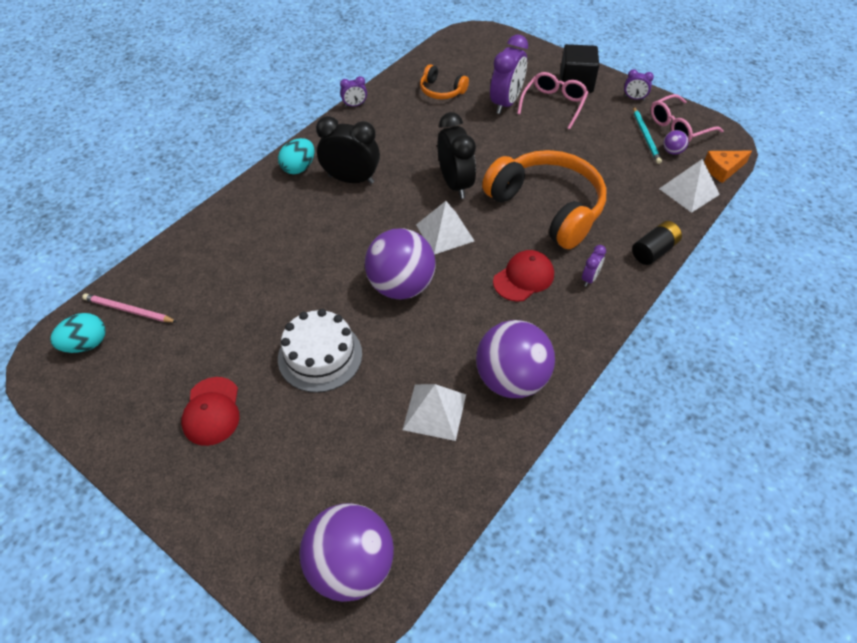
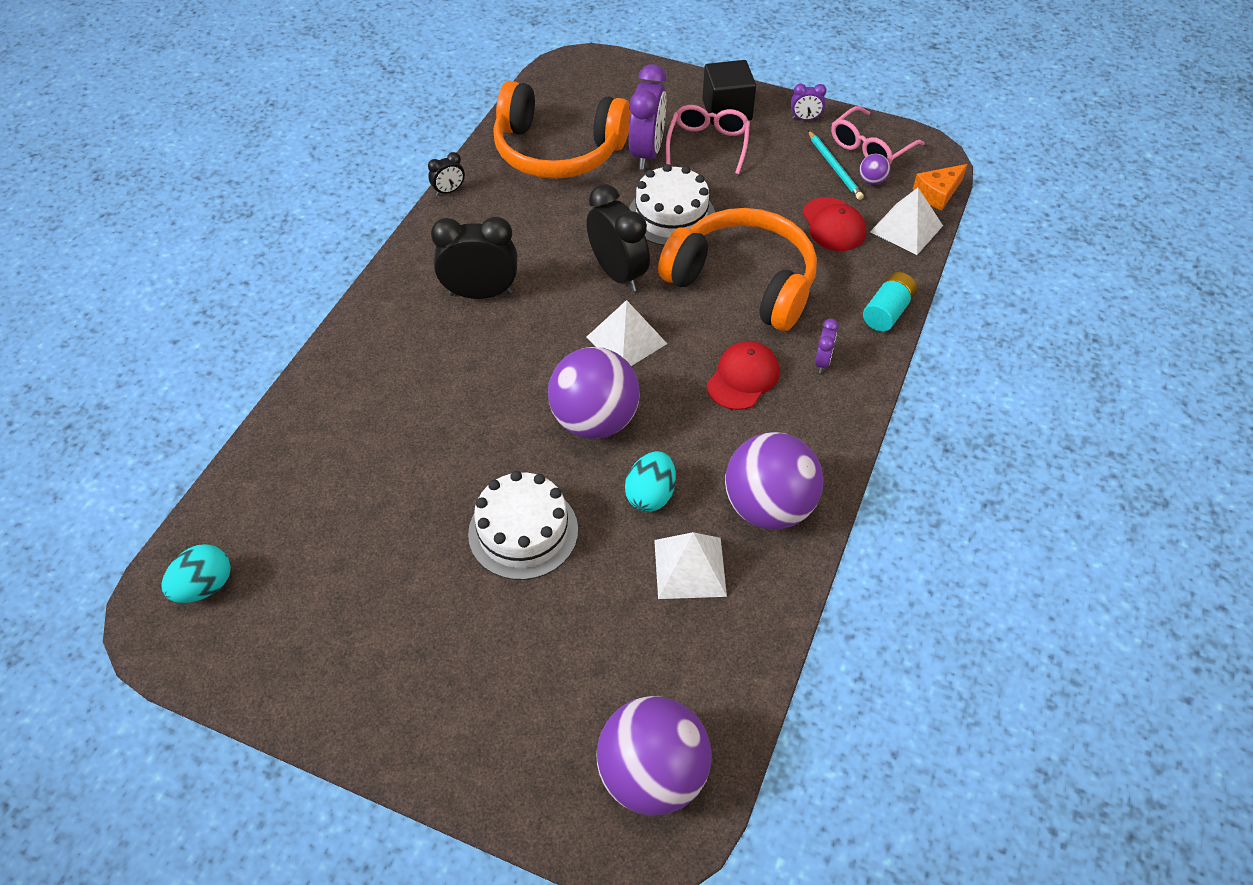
camera: 15 degrees left, 0 degrees up
(128, 310) = (245, 529): pink pencil -> none
(212, 411) = (409, 633): red cap -> red cap (833, 225)
(299, 168) = (404, 291): turquoise egg -> turquoise egg (650, 495)
(354, 105) = (449, 191): purple clock -> black clock
(441, 91) = (558, 151): orange headphones -> orange headphones, size x2.13
(509, 150) = (671, 215): none -> white cake
(654, 251) = (887, 312): black battery -> turquoise battery

